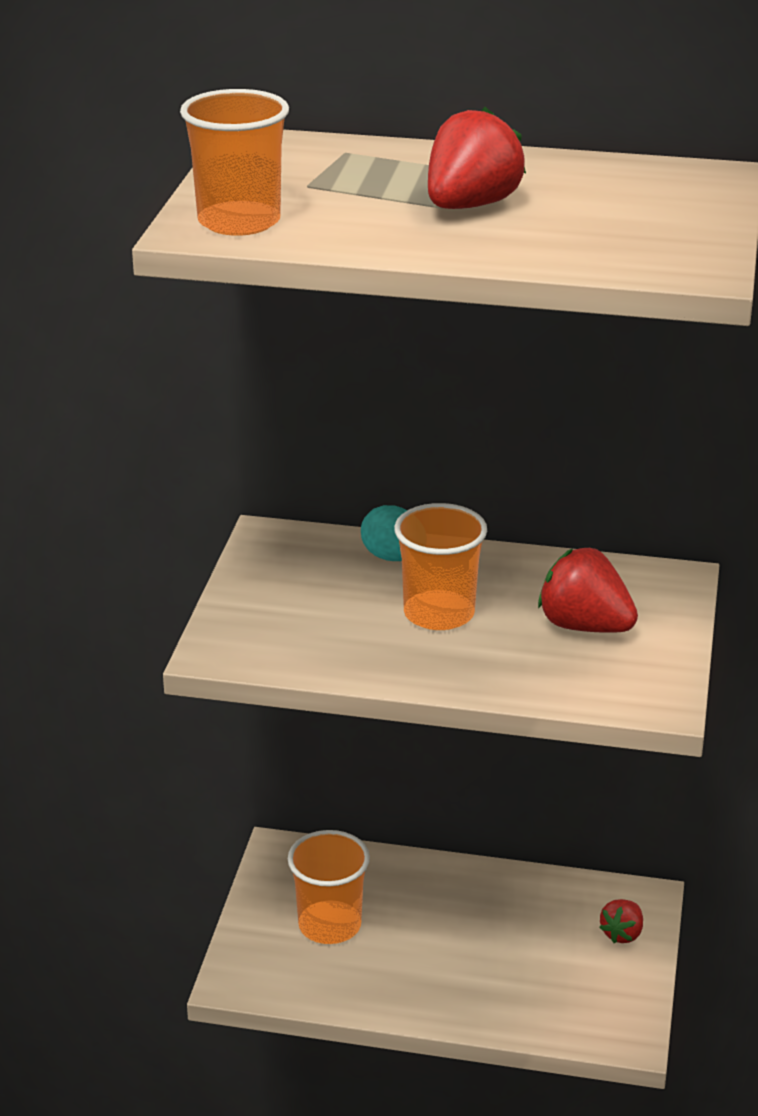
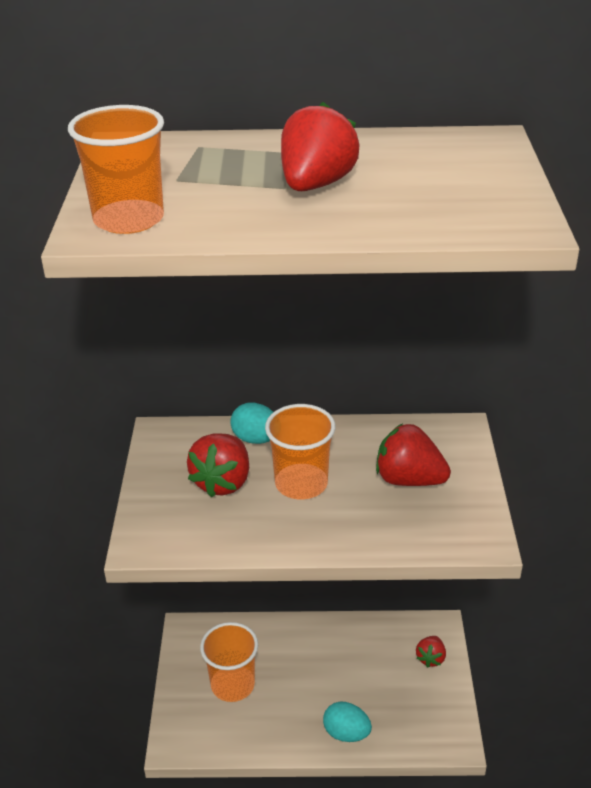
camera: 10 degrees left, 5 degrees up
(336, 600) = (223, 482): none -> red strawberry
(476, 1004) = (346, 733): none -> turquoise egg

